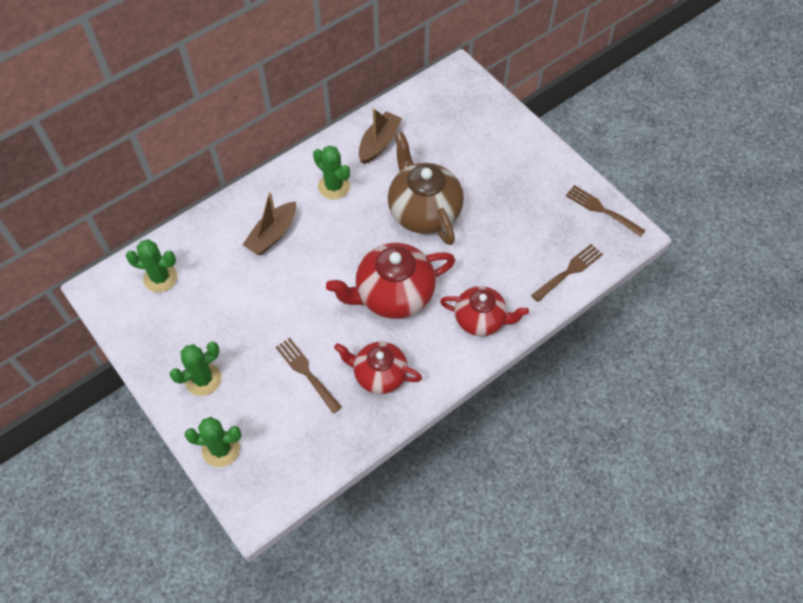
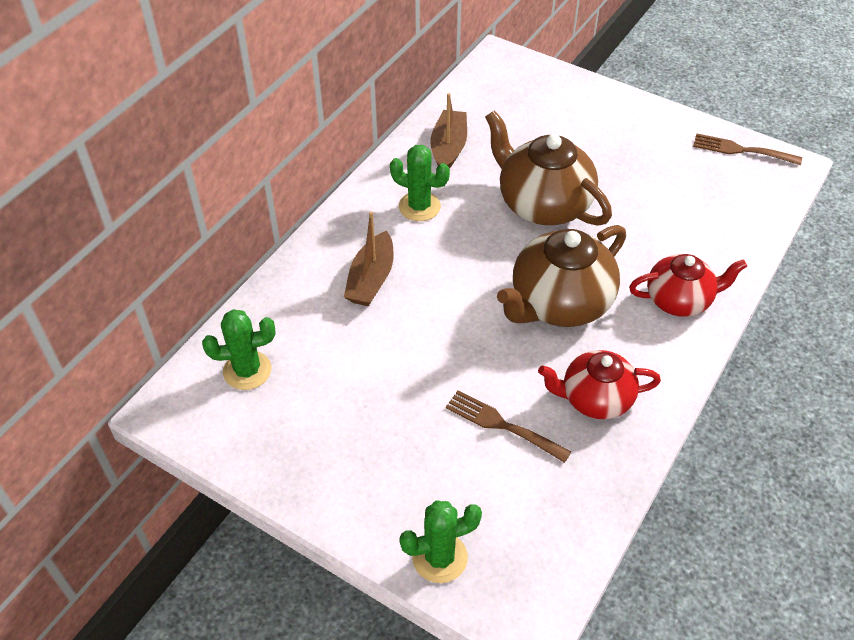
camera: 20 degrees left, 10 degrees down
(203, 379) = (369, 476): green cactus -> none
(393, 294) = (559, 303): red teapot -> brown teapot
(569, 271) = (746, 221): brown fork -> none

